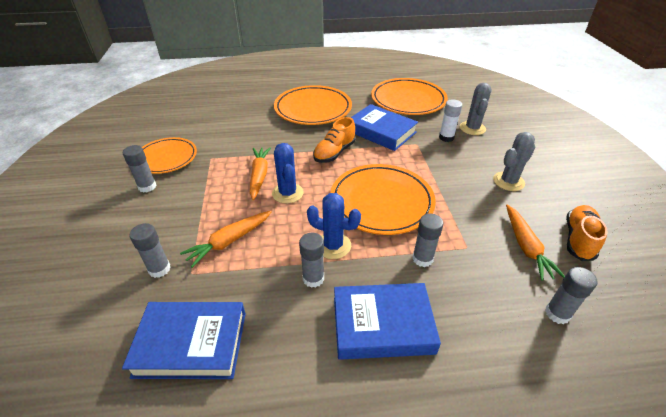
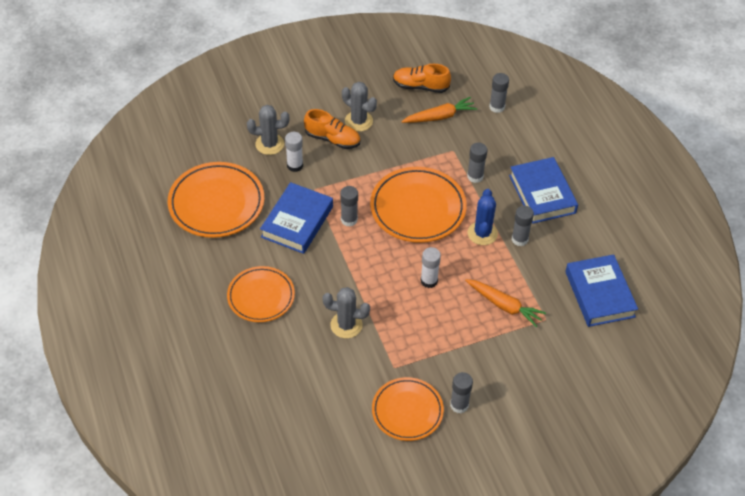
camera: 105 degrees left, 10 degrees up
(159, 269) = (550, 343): grey glue stick -> grey glue stick (349, 220)
(259, 176) = (410, 312): orange carrot -> none
(266, 141) = (346, 325): none -> grey cactus
(287, 193) = (429, 281): blue cactus -> white glue stick
(313, 109) = (261, 296): orange plate -> orange plate, size x0.66
(334, 152) = (350, 257): orange shoe -> orange shoe (332, 139)

